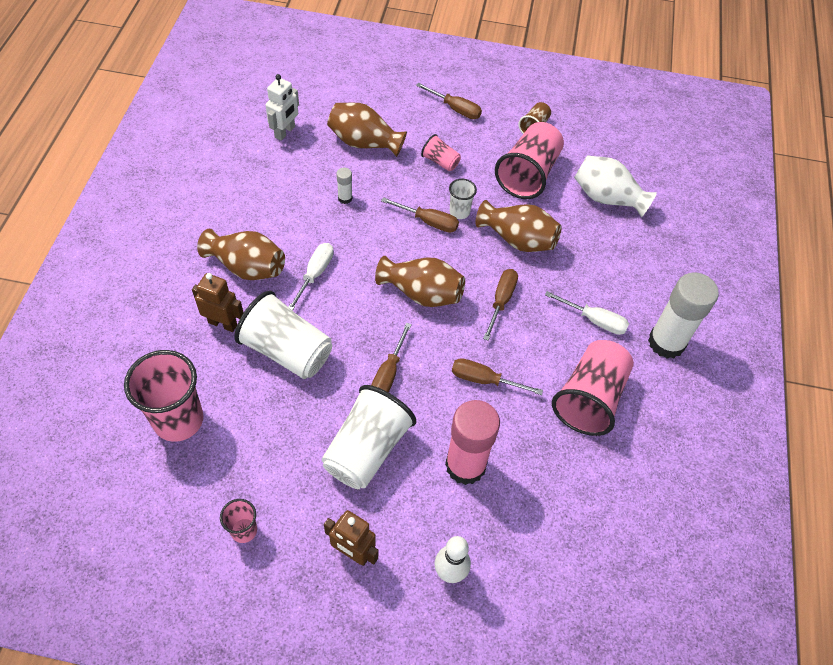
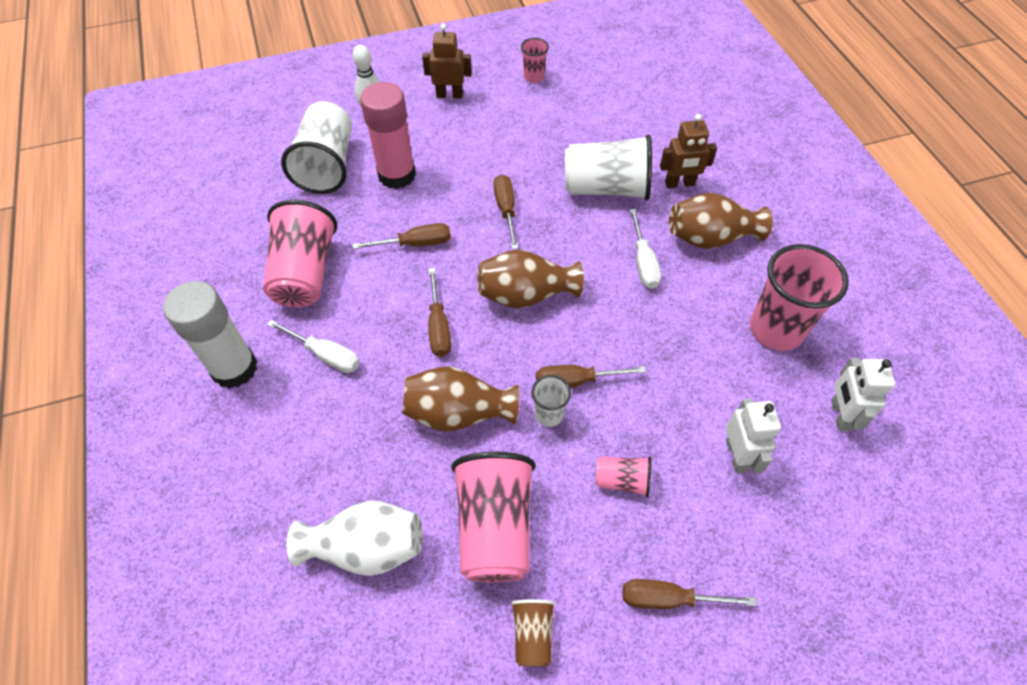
camera: 155 degrees right, 0 degrees up
(178, 420) = (641, 110): pink cup -> pink cup (776, 330)
(345, 198) = (689, 361): white glue stick -> none
(364, 142) = (737, 455): brown vase -> white robot
(366, 449) = (484, 152): white cup -> white cup (327, 165)
(594, 320) = (325, 355): white screwdriver -> white screwdriver turned 150 degrees counterclockwise

